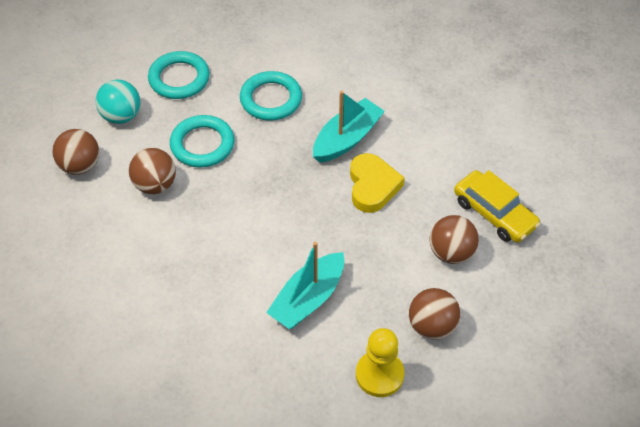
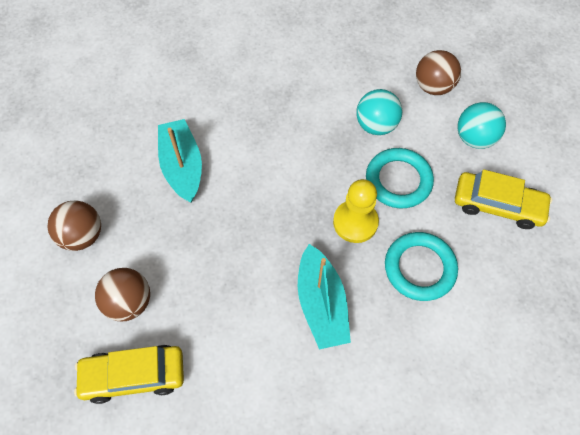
camera: 125 degrees right, 10 degrees up
(155, 185) = (376, 125): brown ball -> turquoise ball
(179, 78) = (497, 205): turquoise ring -> yellow car
(372, 186) = (249, 288): yellow heart -> none
(379, 375) = (82, 173): yellow pawn -> yellow pawn (355, 222)

